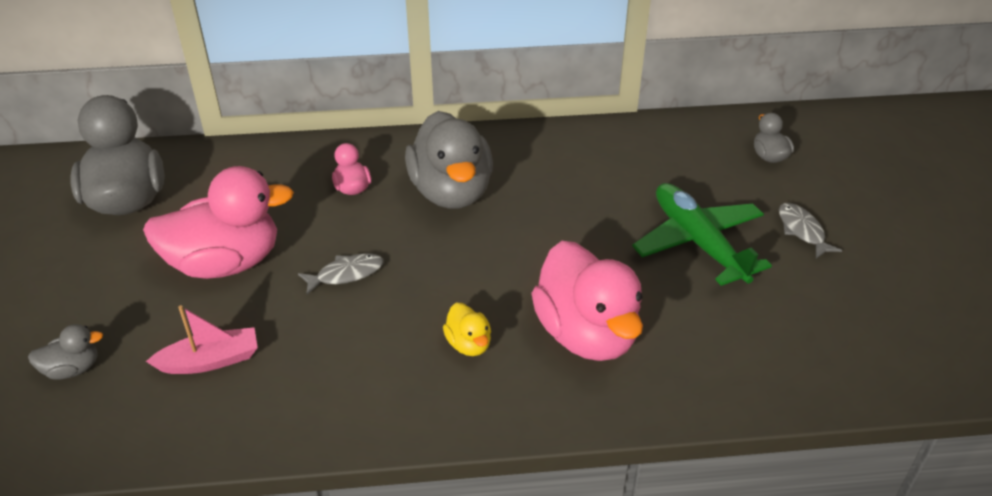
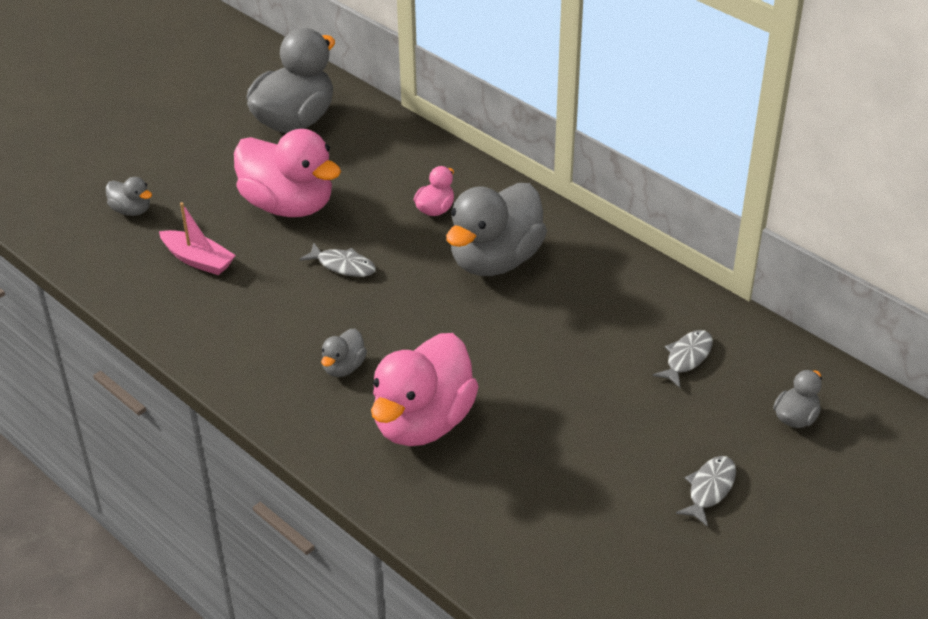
camera: 50 degrees right, 0 degrees up
(469, 344) = (343, 367): yellow duck -> grey duck
(663, 167) = (686, 358): none -> grey fish
(698, 242) = (609, 430): green plane -> none

